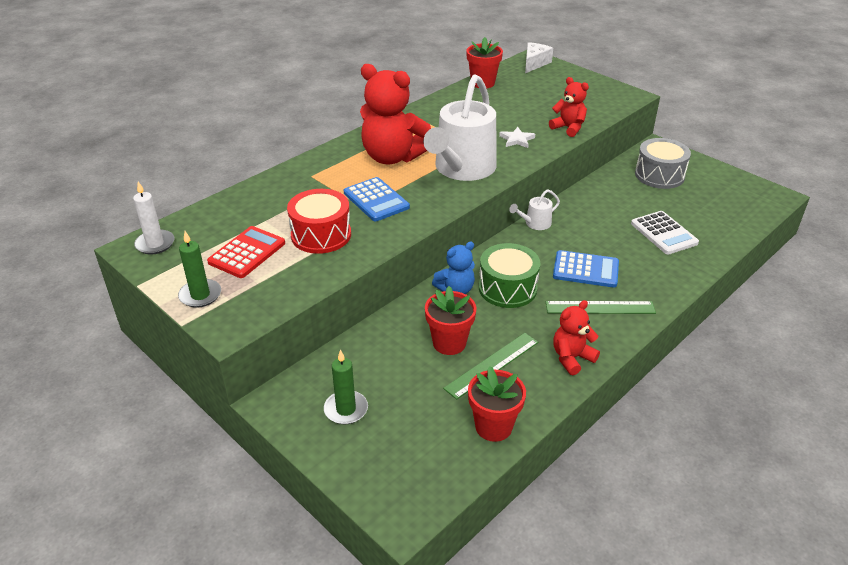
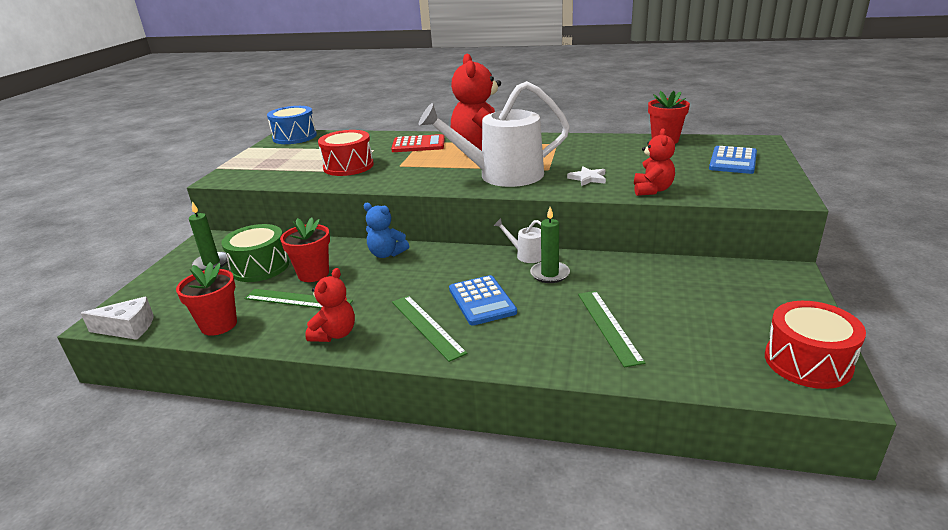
camera: 60 degrees right, 10 degrees down
(155, 244) = (295, 137): white candle -> blue drum
(200, 295) = (250, 162): green candle -> green candle (550, 274)
(247, 253) = (306, 157): red calculator -> red calculator (418, 145)
(376, 200) = (414, 166): blue calculator -> blue calculator (733, 161)
(507, 288) = (411, 274): green drum -> green drum (260, 267)
(534, 63) = (751, 144): white cheese -> white cheese (128, 328)
(572, 358) = (335, 334): red teddy bear -> red teddy bear turned 90 degrees clockwise
(659, 175) = (727, 291): grey drum -> none
(663, 233) = (609, 326): white calculator -> green ruler
(748, 190) = (807, 362): none -> red drum

